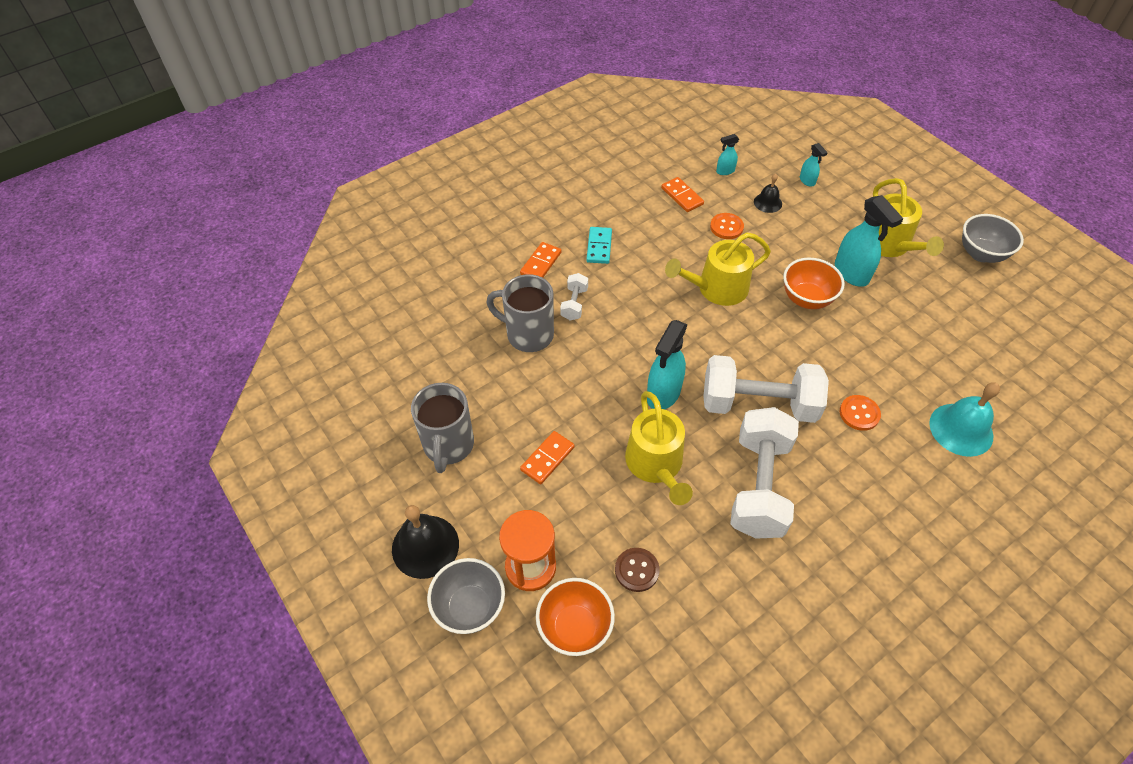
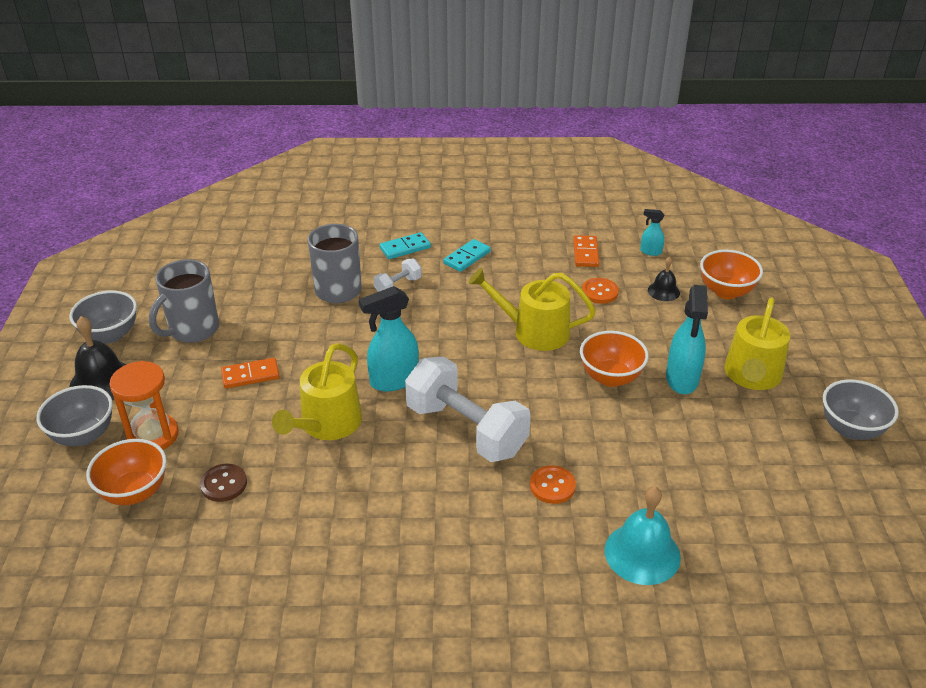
camera: 35 degrees right, 15 degrees down
(378, 496) = (110, 335): none -> grey bowl
(541, 263) = (405, 248): orange domino -> turquoise domino
(759, 486) = (393, 486): white dumbbell -> none
(807, 181) = (726, 291): turquoise spray bottle -> orange bowl

